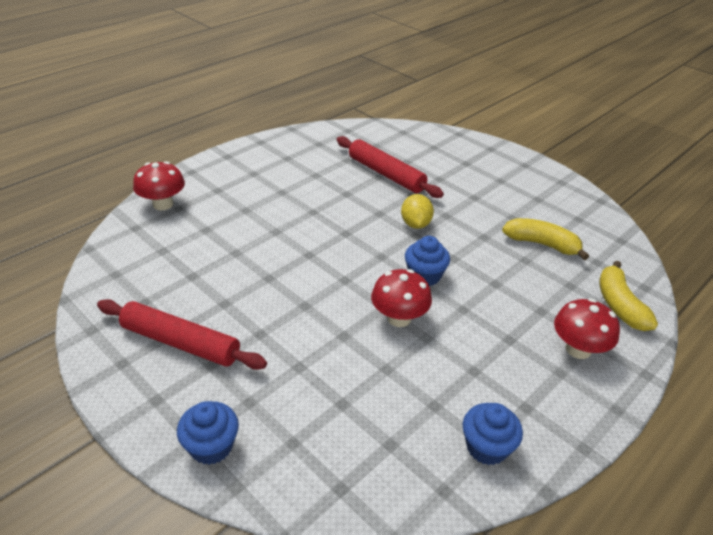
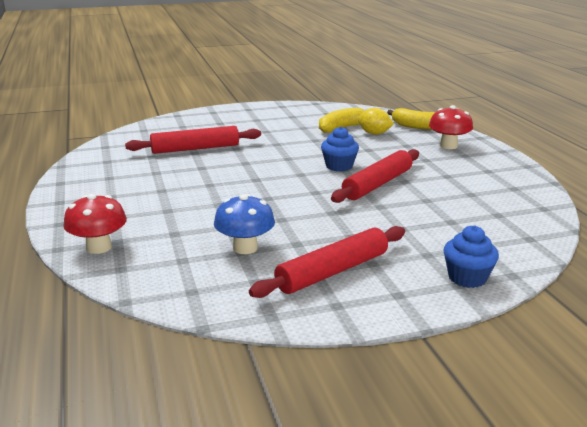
camera: 60 degrees left, 15 degrees down
(199, 276) = (245, 248): none -> blue mushroom
(399, 318) = (377, 184): red mushroom -> red rolling pin
(415, 224) = (275, 155): yellow lemon -> yellow lemon (374, 133)
(487, 447) = (514, 188): blue cupcake -> none

